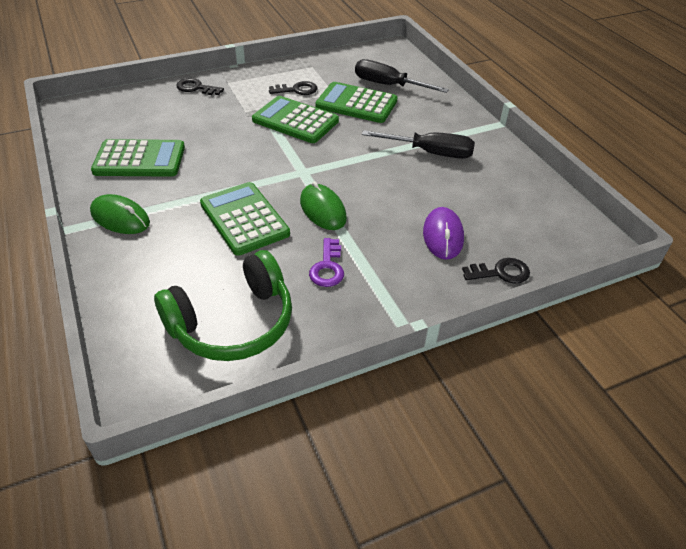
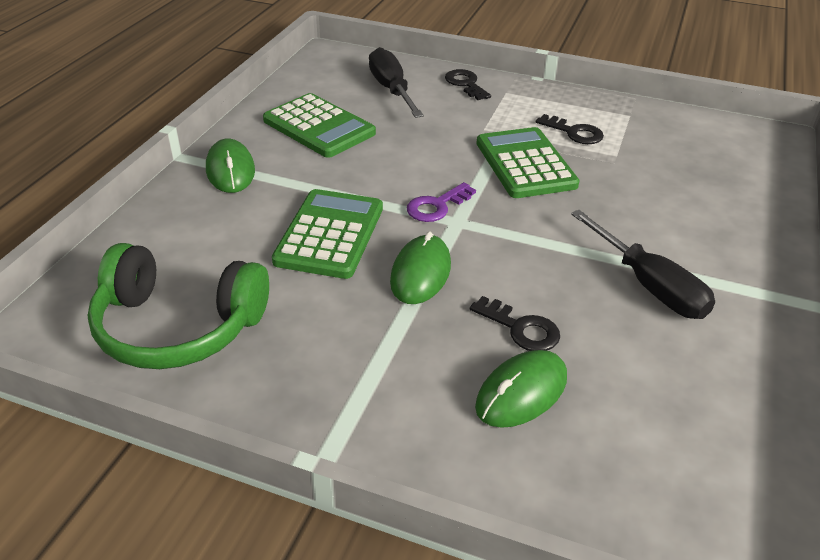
camera: 45 degrees right, 5 degrees down
(327, 267) = (338, 336): purple key -> purple key (437, 206)
(356, 104) = (628, 180): green calculator -> none
(388, 85) = (704, 178): black screwdriver -> black screwdriver (392, 90)
(443, 235) = (521, 392): purple mouse -> green mouse
(501, 272) = (535, 491): black key -> black key (521, 328)

